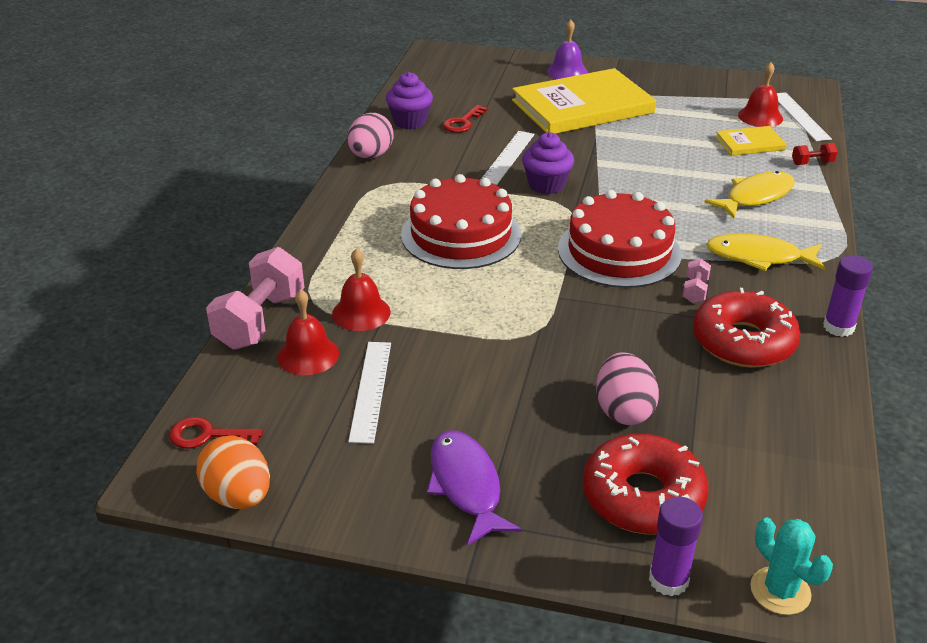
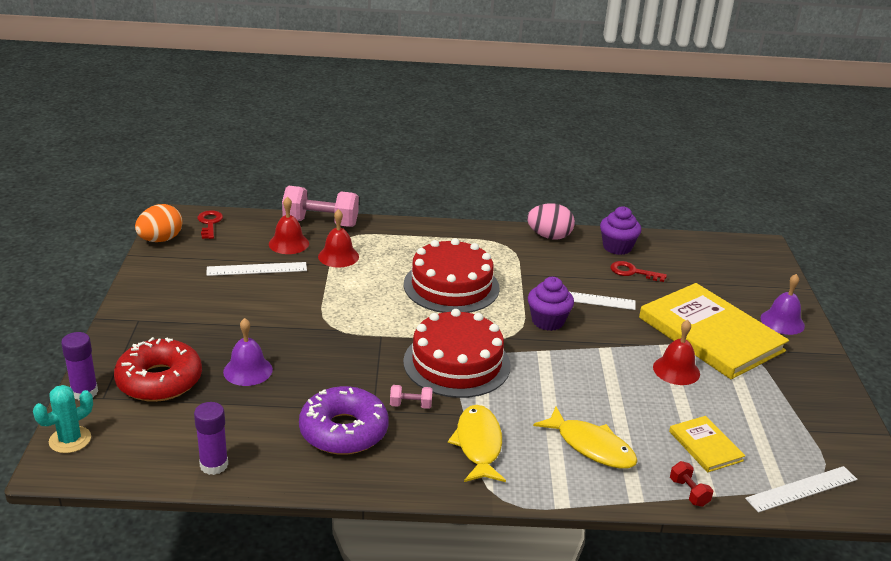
camera: 75 degrees right, 5 degrees down
(466, 485) = (169, 311): purple fish -> none
(623, 410) = (248, 370): pink egg -> purple bell
(743, 342) = (343, 431): red donut -> purple donut
(760, 117) = (776, 456): red bell -> red bell (676, 370)
(838, 327) = (378, 490): purple glue stick -> purple glue stick (214, 465)

